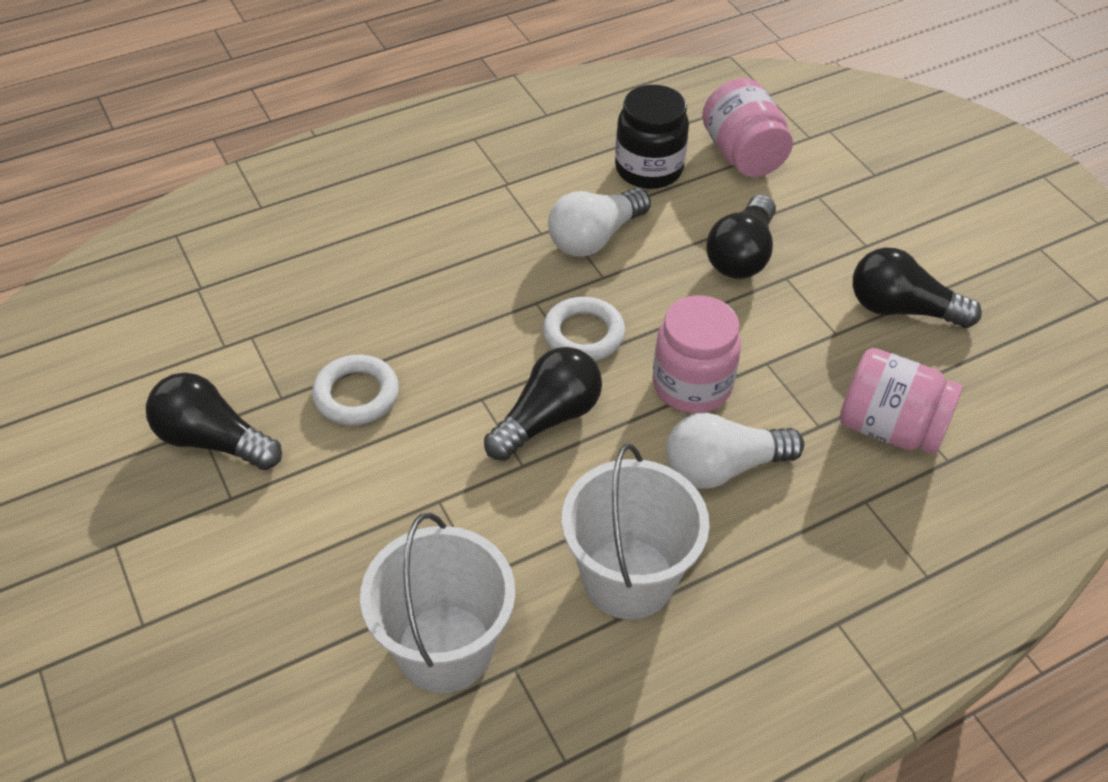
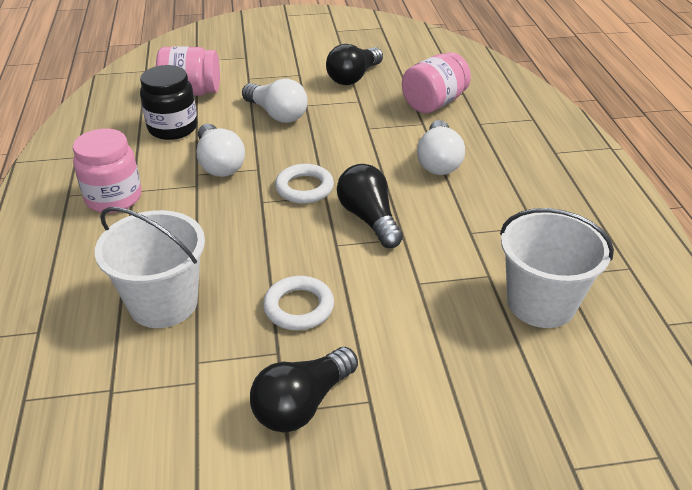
camera: 70 degrees left, 10 degrees down
(628, 578) = (507, 214): white bucket -> white bucket (163, 303)
(692, 385) = (371, 157): pink jar -> pink jar (114, 198)
(741, 255) = (277, 114): black light bulb -> white light bulb

